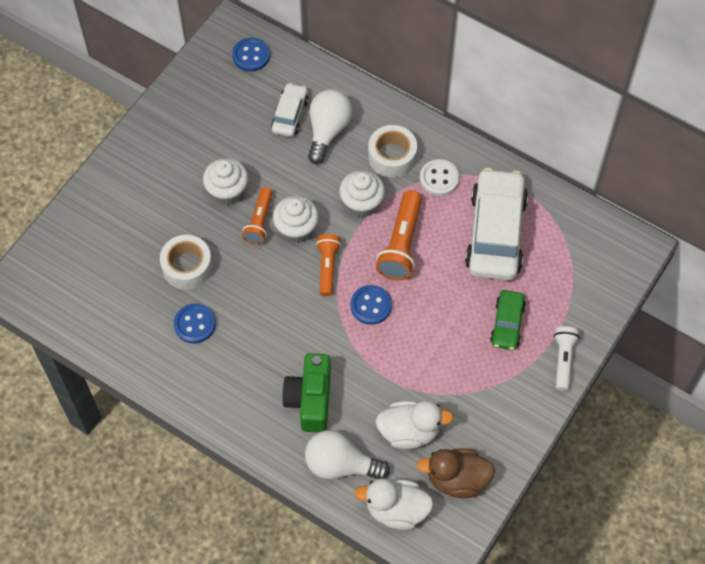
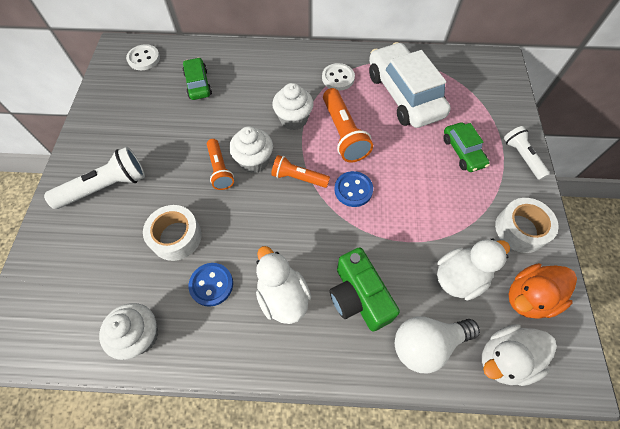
camera: 30 degrees left, 0 degrees up
(149, 187) = (105, 187): none -> white flashlight
(227, 192) = (179, 159): white cupcake -> white cupcake (140, 336)
(247, 365) = (282, 296): none -> white duck
(251, 55) = (144, 58): blue button -> white button
(290, 115) = (198, 84): white car -> green car
(327, 267) = (298, 178): orange flashlight -> orange flashlight turned 45 degrees counterclockwise
(328, 131) = (234, 82): white light bulb -> none
(392, 156) = (294, 78): white tape -> white tape (520, 229)
(457, 479) = (529, 297): brown duck -> orange duck

